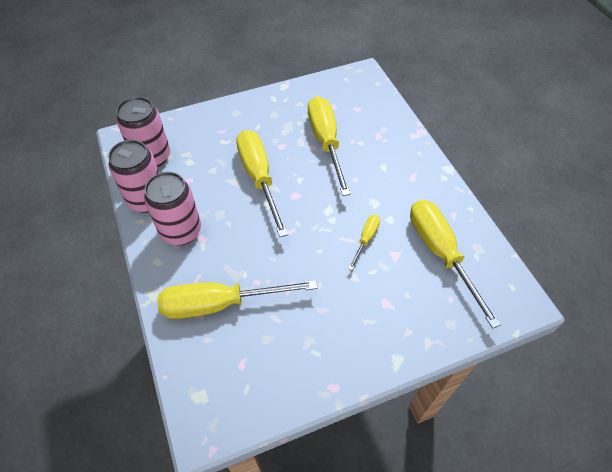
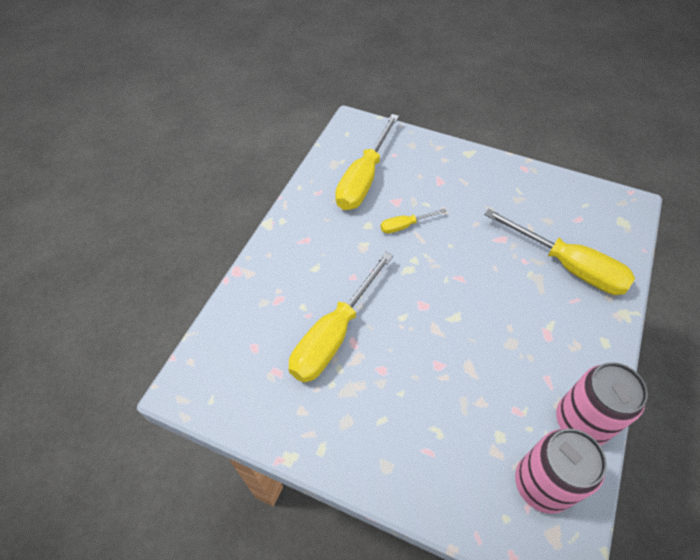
camera: 135 degrees left, 0 degrees up
(181, 231) = (564, 355): pink can -> none
(259, 178) = (440, 350): yellow screwdriver -> none

